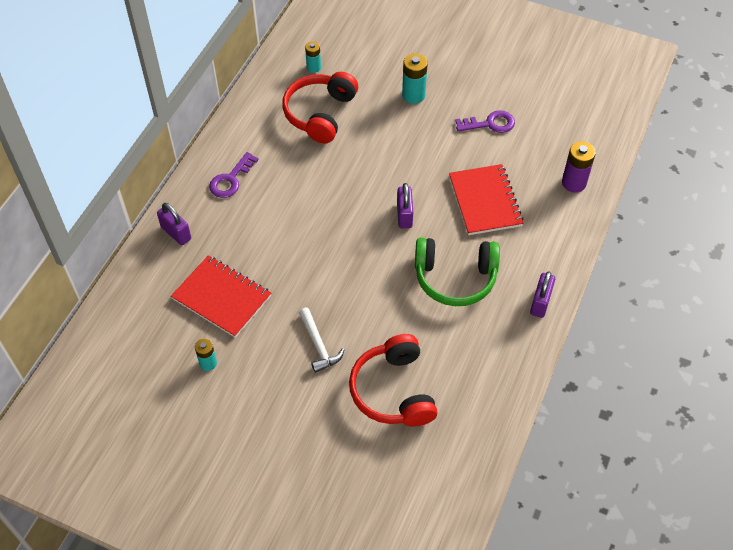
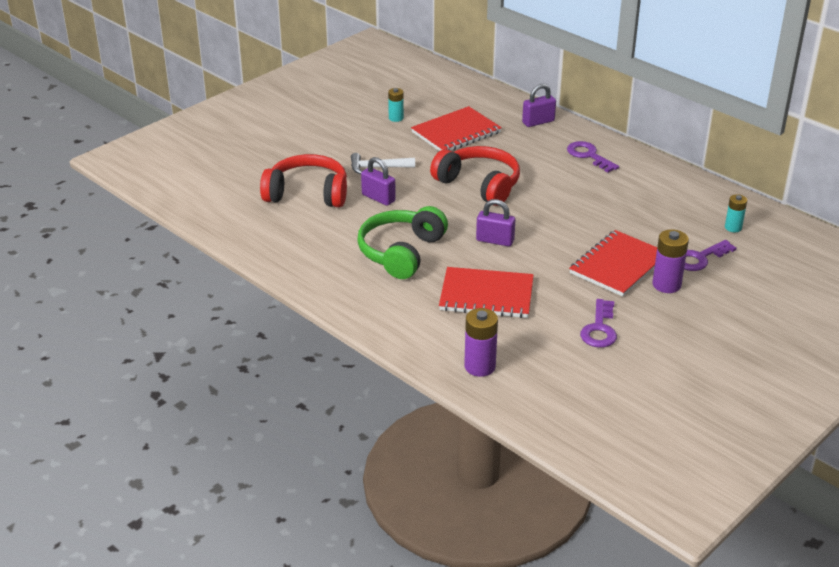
camera: 110 degrees right, 20 degrees down
(320, 114) = (659, 219): red headphones -> red headphones (479, 185)
(368, 81) = (699, 258): none -> purple key
(401, 128) = (618, 265): none -> red notebook
(413, 95) = (666, 285): turquoise battery -> purple battery
(540, 302) = (339, 296): purple padlock -> purple padlock (378, 198)

